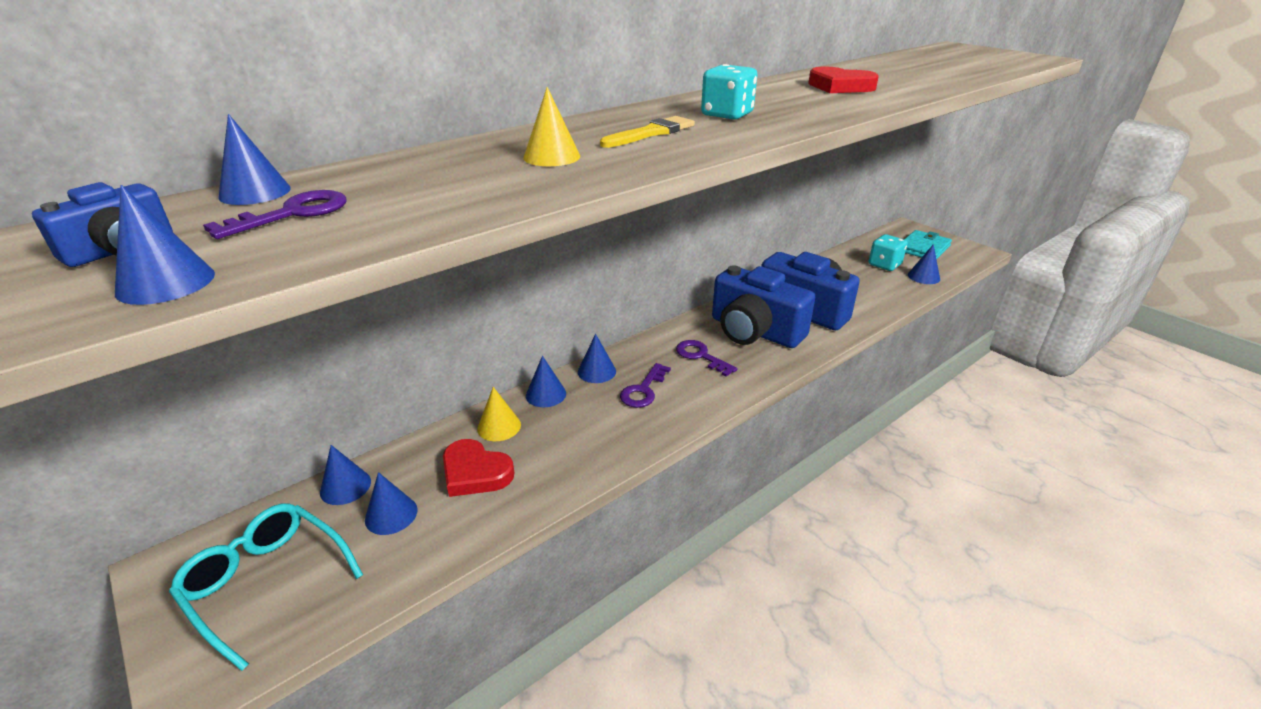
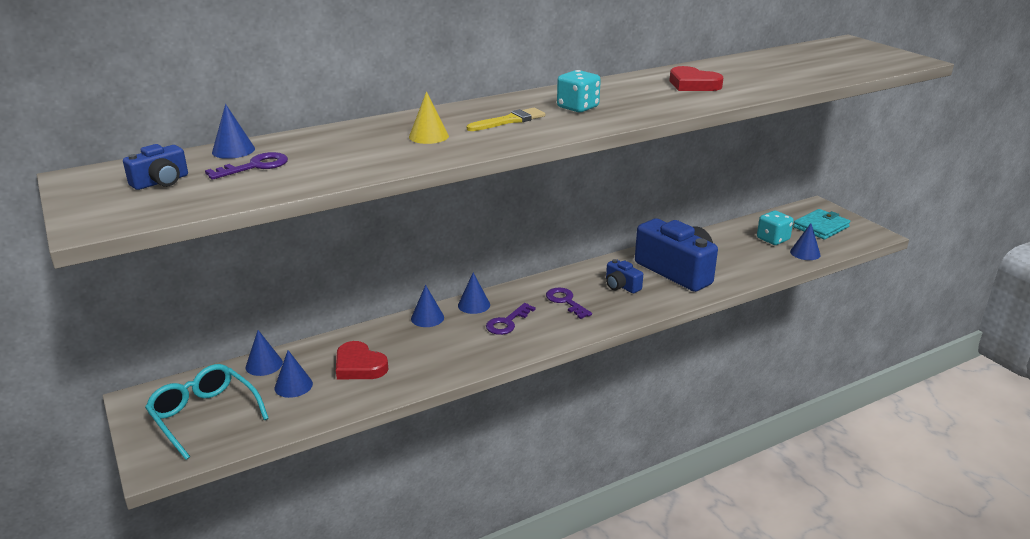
camera: 10 degrees right, 5 degrees down
(166, 283) = (186, 202): blue cone -> none
(499, 426) = (384, 337): yellow cone -> none
(754, 331) = (621, 286): blue camera -> blue camera, size x0.45

